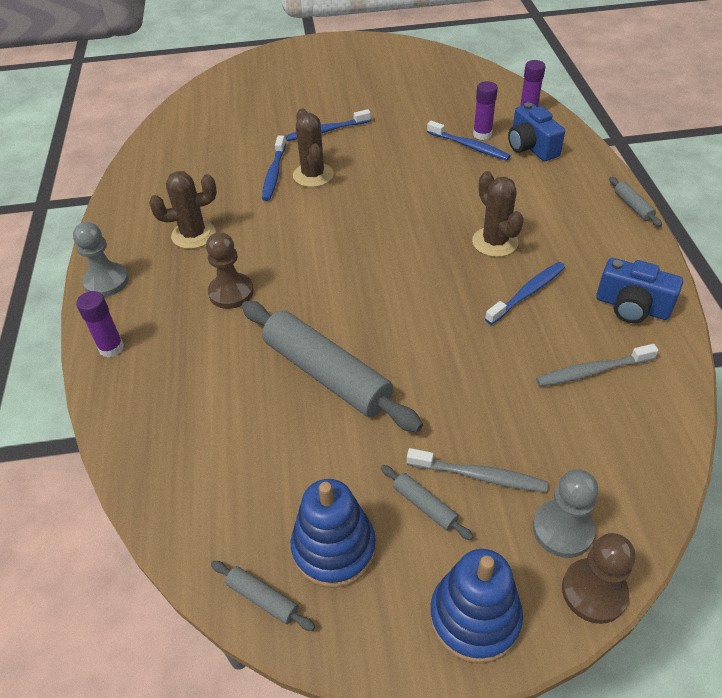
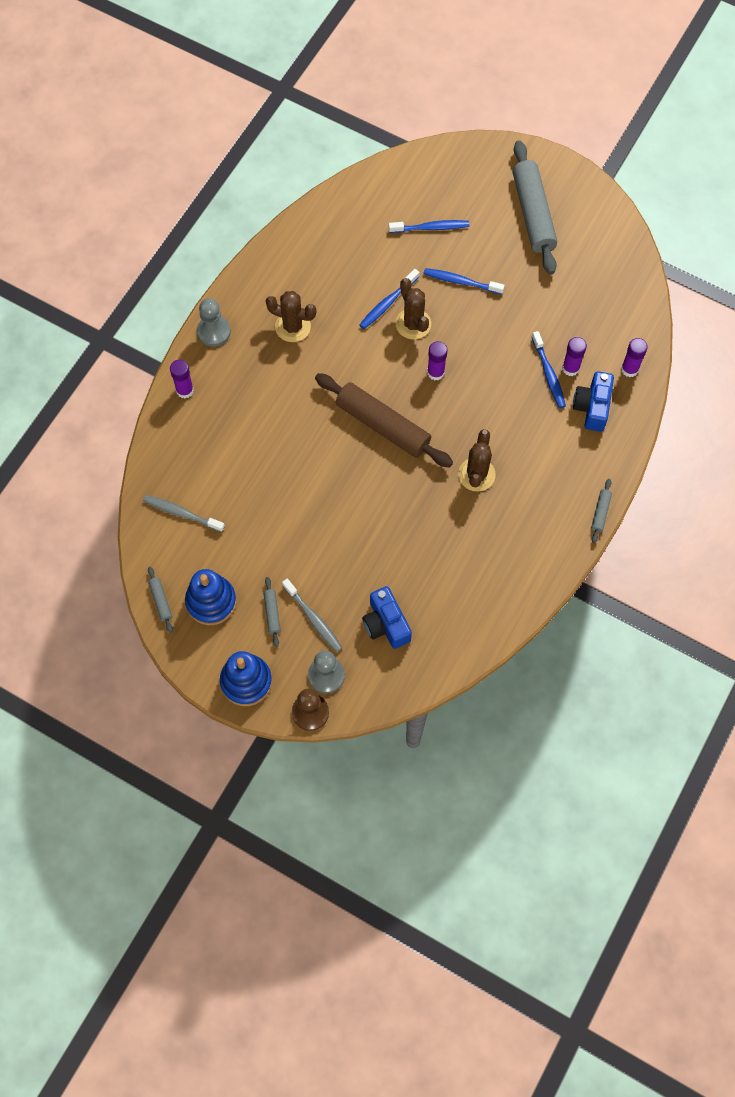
camera: 35 degrees right, 20 degrees up
(231, 292) = (280, 396): brown pawn -> none
(313, 175) = (413, 324): brown cactus -> brown cactus turned 45 degrees counterclockwise
(326, 374) = (288, 498): grey rolling pin -> grey rolling pin (533, 213)
(364, 257) = (383, 426): none -> brown rolling pin
(371, 195) = (435, 372): none -> purple glue stick
(527, 293) = (455, 528): blue toothbrush -> blue toothbrush (431, 228)
(592, 371) = (435, 607): grey toothbrush -> grey toothbrush (182, 513)
(632, 307) = (507, 585): blue camera -> blue camera (386, 624)

